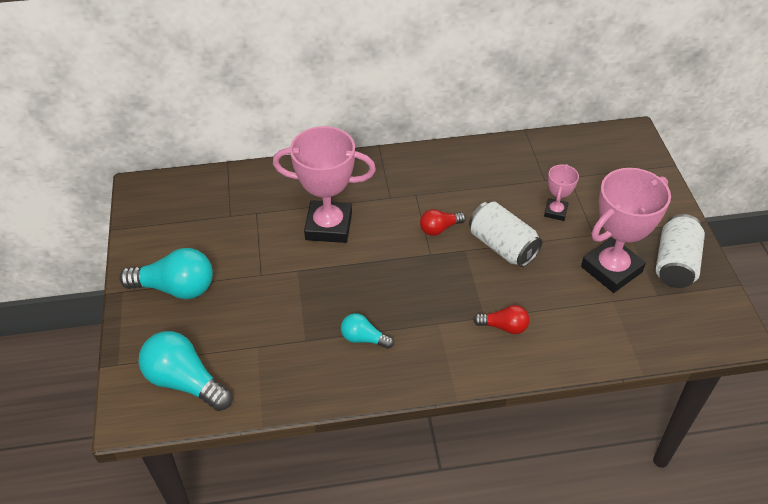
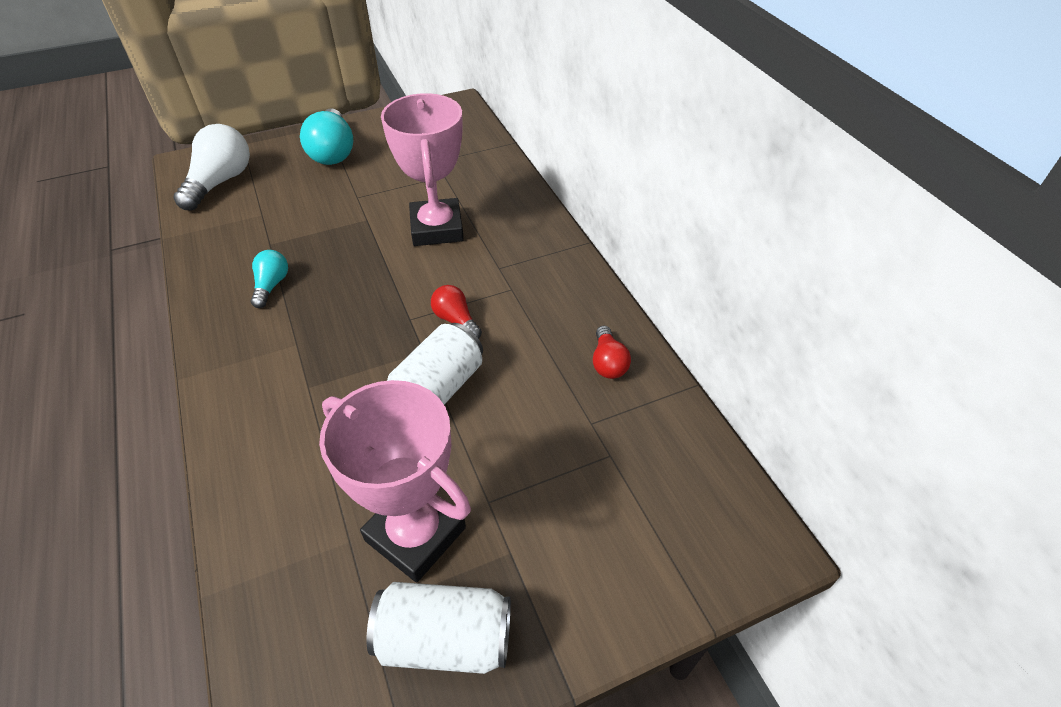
camera: 75 degrees right, 0 degrees up
(185, 382) = (220, 182): turquoise light bulb -> white light bulb
(504, 326) = (292, 409): red light bulb -> red light bulb (608, 362)
(555, 212) = (524, 444): pink trophy -> none

